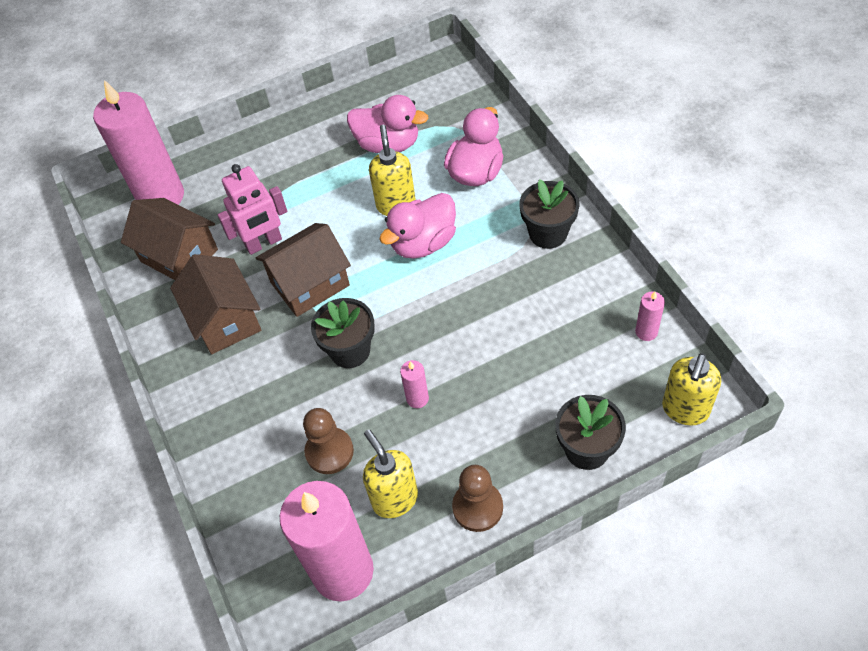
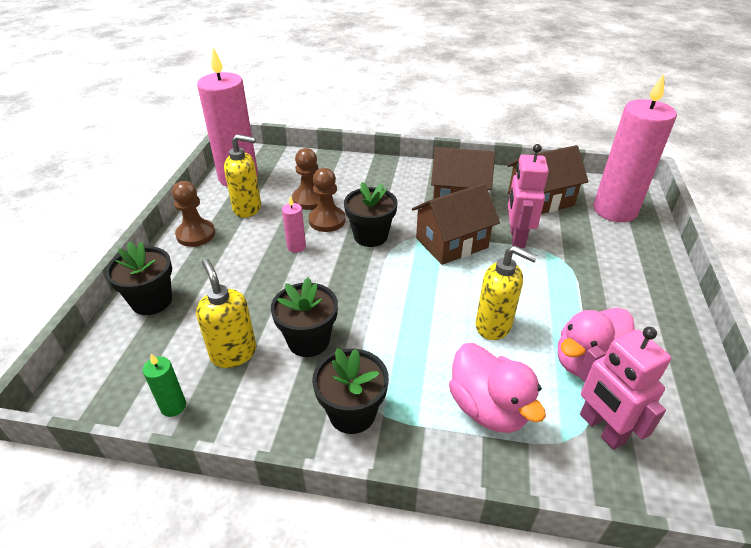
camera: 120 degrees right, 15 degrees down
(310, 284) = (451, 243): brown house -> brown house turned 60 degrees clockwise
(354, 405) = (327, 220): none -> brown pawn
(423, 243) = (430, 320): pink duck -> none
(441, 119) = (601, 428): none -> pink robot
(515, 301) = (308, 341): none -> black flower pot
(646, 332) = (173, 406): pink candle -> green candle
(685, 410) = (90, 376): yellow soap dispenser -> yellow soap dispenser (233, 353)

